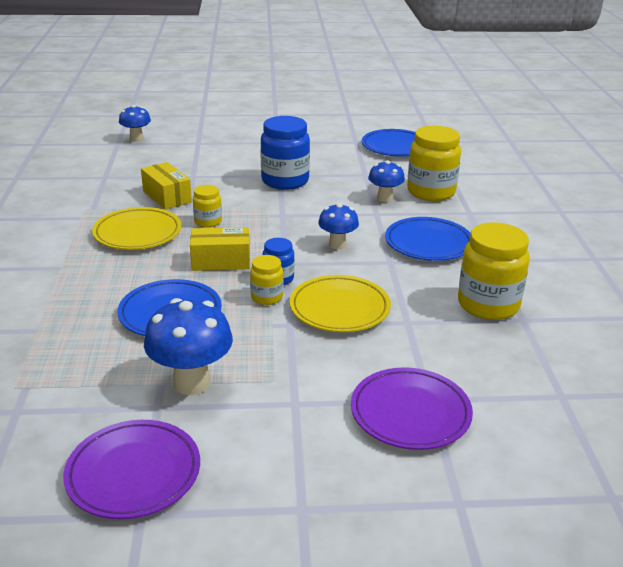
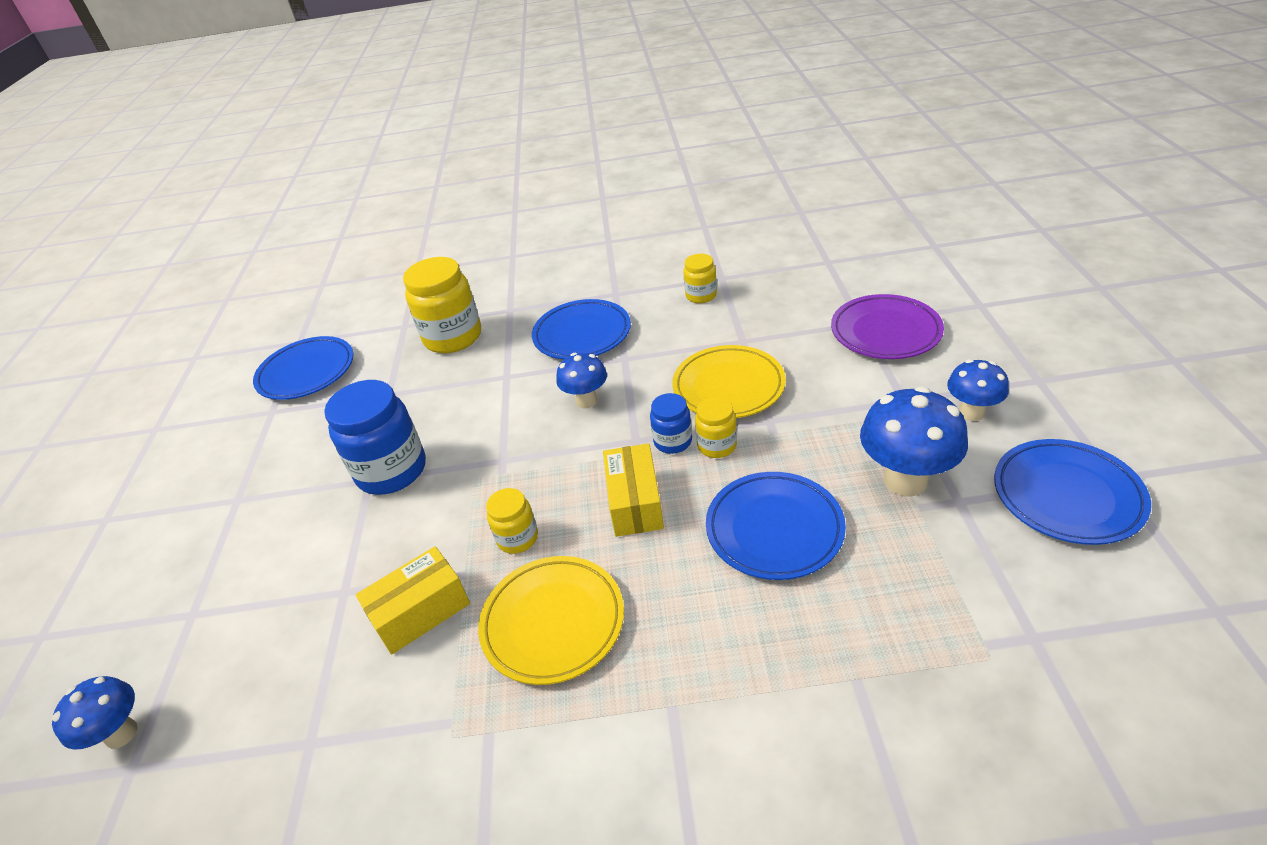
camera: 85 degrees left, 10 degrees up
(133, 473) = (1067, 495): purple plate -> blue plate
(385, 198) = (465, 372): blue mushroom -> blue mushroom (971, 413)
(488, 305) = (701, 295): yellow jar -> yellow jar, size x0.52

